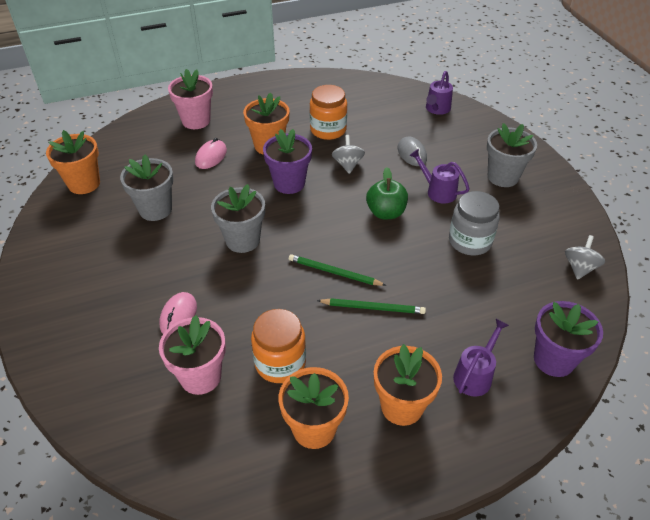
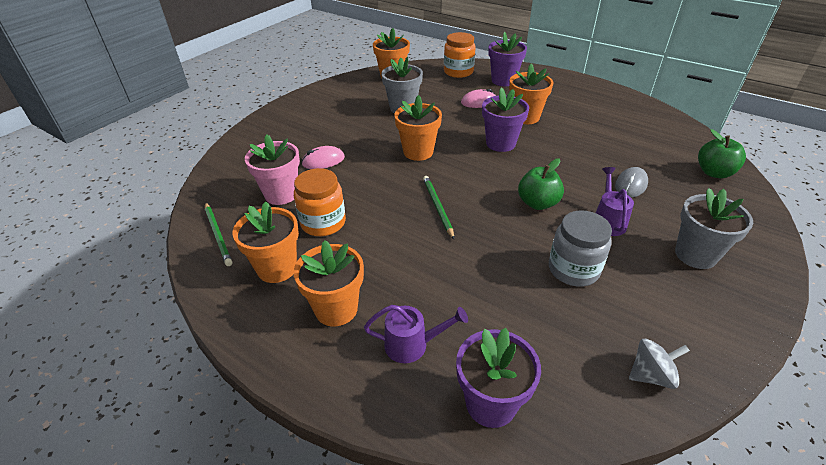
camera: 55 degrees right, 5 degrees down
(196, 121) = (503, 81): pink flower pot -> purple flower pot
(242, 240) = (418, 152): grey flower pot -> orange flower pot
(328, 130) = (586, 132): orange jar -> orange jar (458, 72)
(348, 164) = (562, 159): grey spinning top -> none
(373, 308) = (424, 244): green pencil -> green pencil (218, 235)
(436, 109) = (714, 173): purple watering can -> green apple

